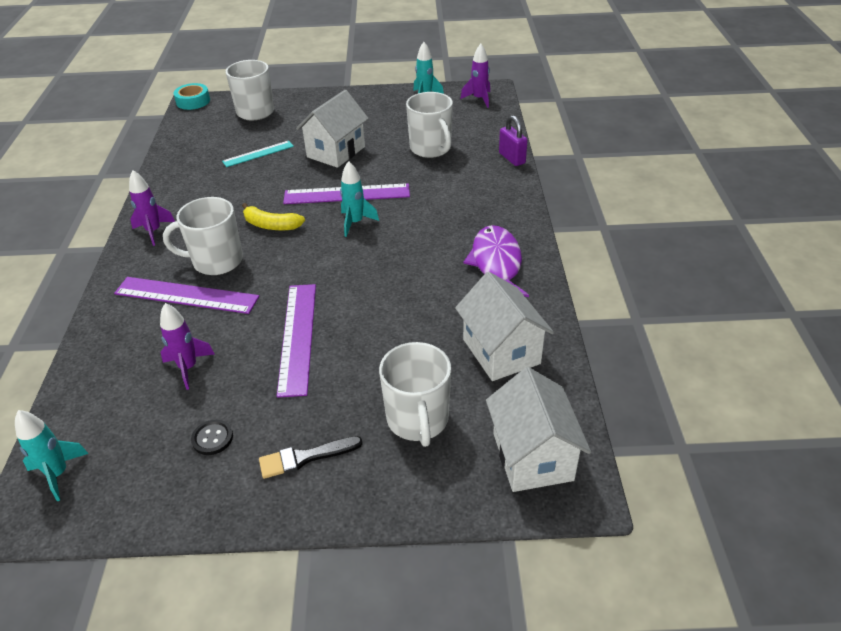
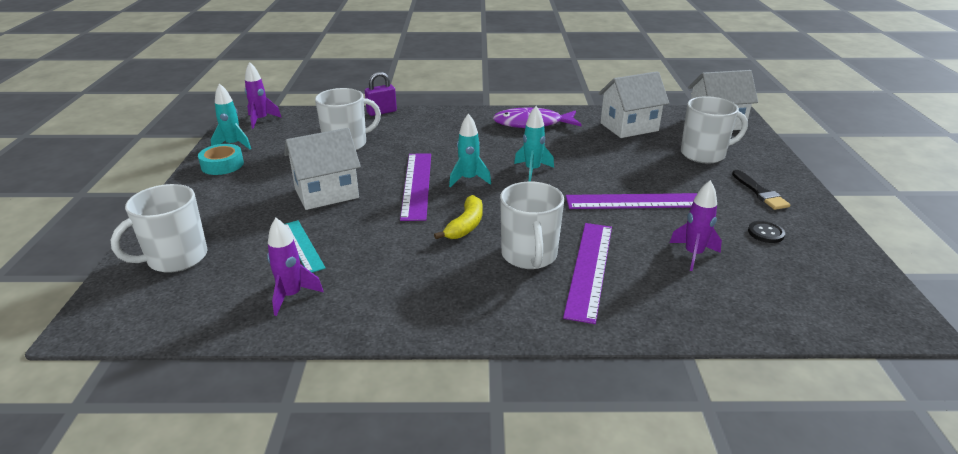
camera: 90 degrees left, 10 degrees down
(58, 474) = (854, 312): turquoise rocket -> turquoise rocket (532, 170)
(154, 231) = (466, 312): purple rocket -> purple rocket (291, 296)
(193, 101) = (85, 325): turquoise tape -> turquoise tape (222, 165)
(336, 152) = (326, 193): white house -> white house turned 60 degrees counterclockwise

